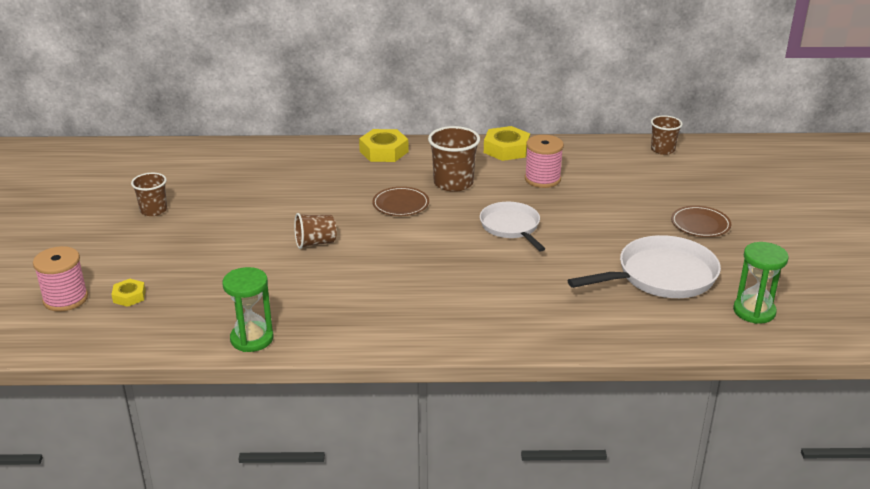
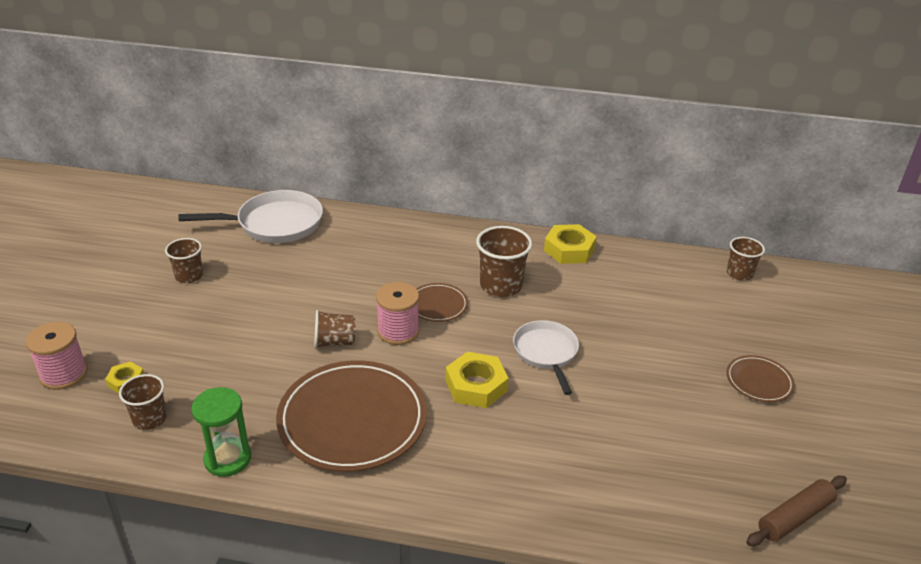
camera: 10 degrees right, 5 degrees up
(165, 320) = (150, 419): none -> brown cup
(355, 296) = (352, 419): none -> brown plate
(384, 151) = (441, 235): yellow nut -> yellow nut (476, 386)
(542, 179) = (597, 294): pink spool -> pink spool (398, 331)
(661, 276) = (696, 448): white pan -> white pan (275, 224)
(754, 311) = (795, 517): green hourglass -> brown rolling pin

